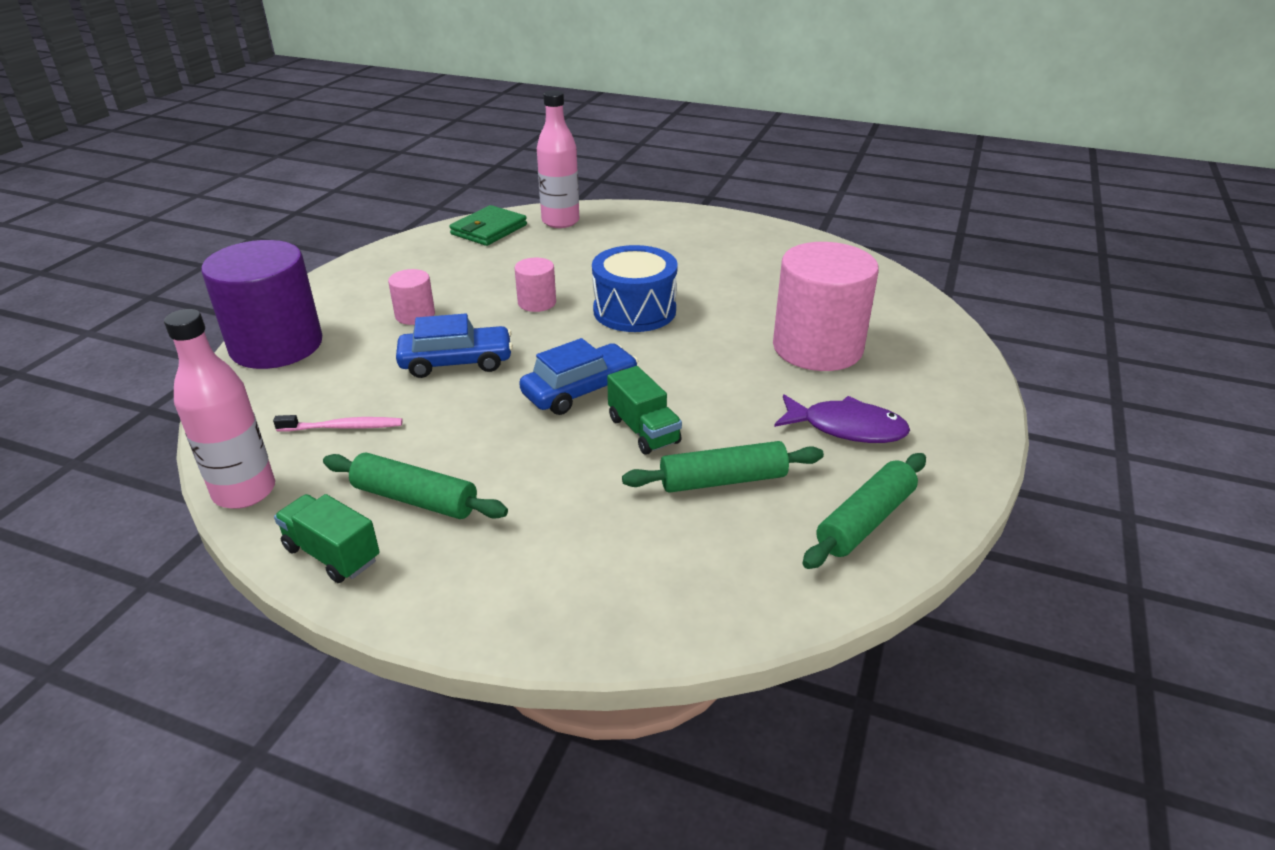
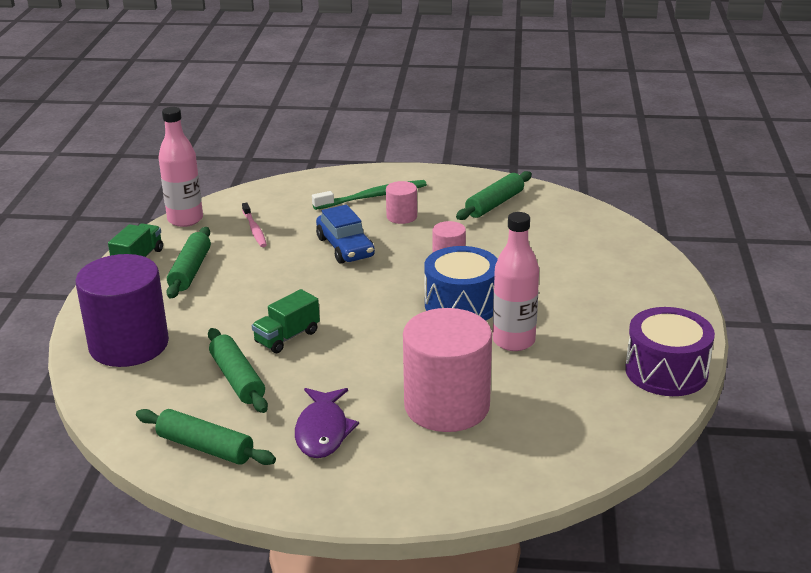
camera: 75 degrees right, 5 degrees down
(276, 345) = (337, 182): purple cylinder -> purple cylinder (129, 345)
(344, 326) = (372, 197): none -> green toothbrush
(440, 259) = (494, 204): none -> green rolling pin
(489, 230) = (564, 211): green wallet -> none
(560, 221) = (607, 239): pink bottle -> pink bottle (513, 341)
(580, 390) = (329, 302): blue car -> none
(792, 241) = (666, 371): none -> purple drum

